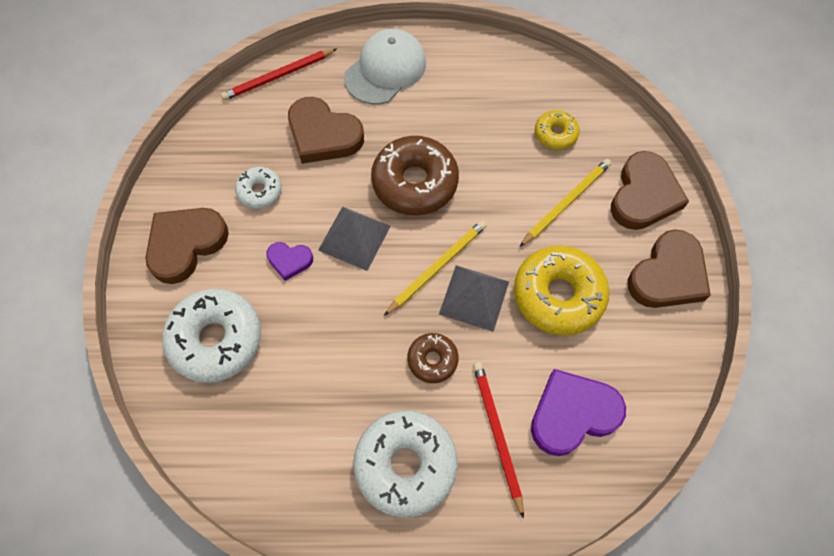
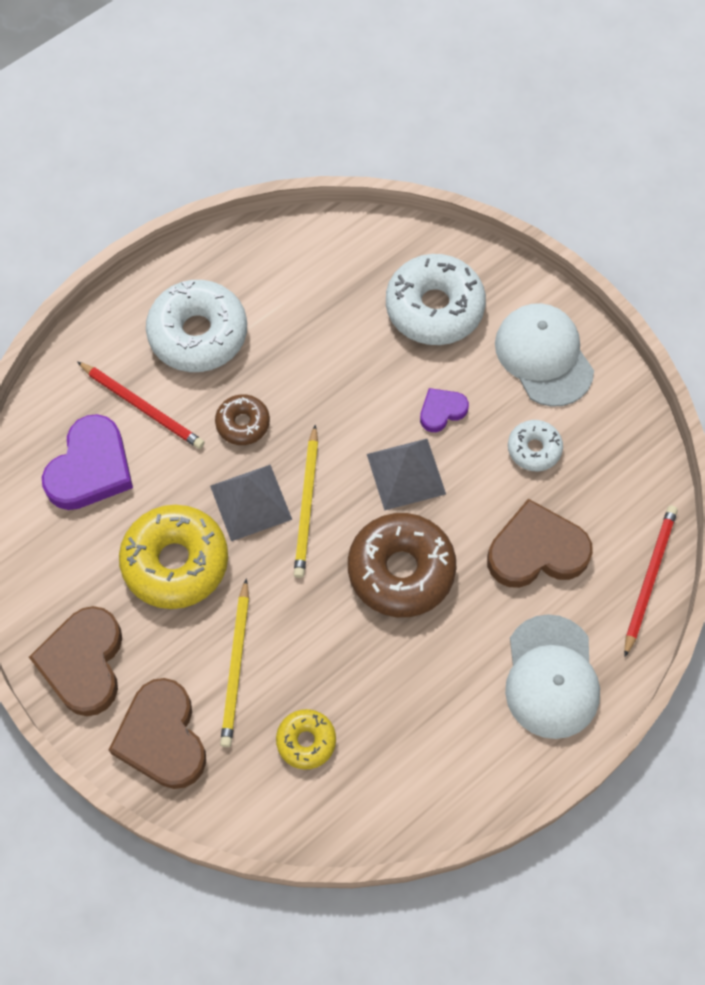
camera: 140 degrees right, 0 degrees up
(186, 244) = (544, 356): brown heart -> white cap

